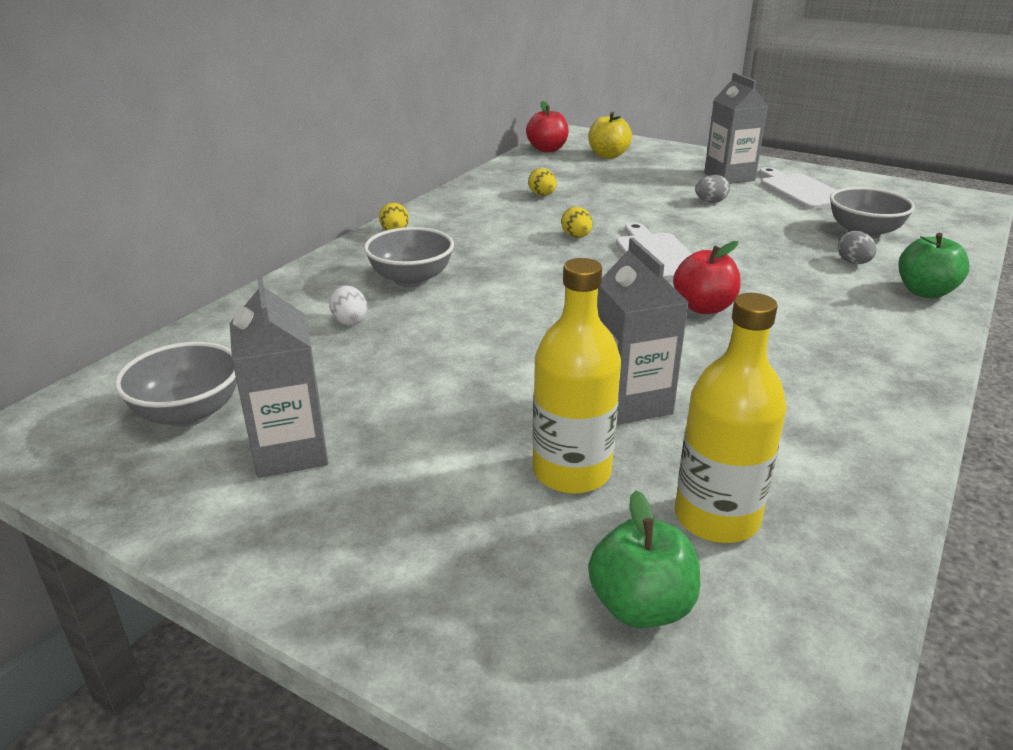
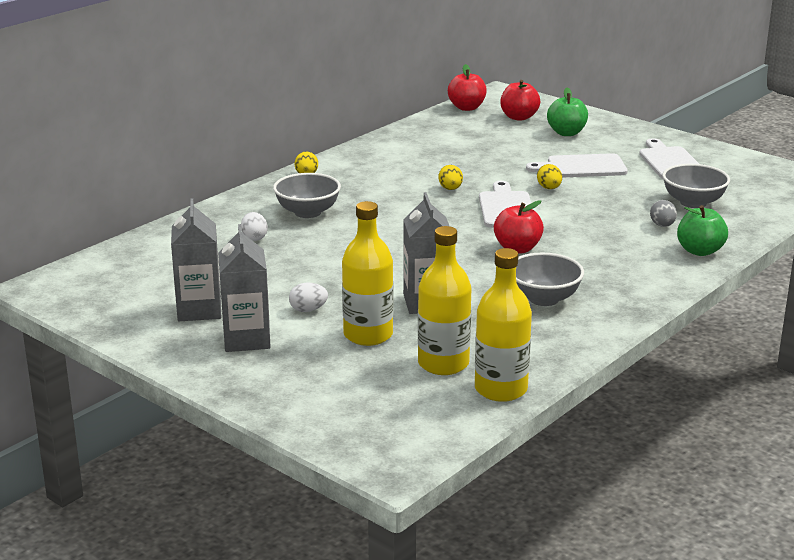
camera: 10 degrees right, 5 degrees down
(189, 413) = (139, 284): grey bowl -> grey bowl (544, 298)
(461, 433) = (308, 310): none -> white egg
(542, 195) = (440, 151): yellow egg -> yellow egg (549, 188)
(608, 155) = (519, 117): yellow apple -> red apple
(641, 606) = (375, 395): green apple -> green apple (566, 133)
(710, 202) = (582, 167): grey egg -> white cutting board
(729, 177) = (616, 145): grey carton -> grey carton (246, 339)
(839, 563) = (501, 389): none -> yellow bottle

